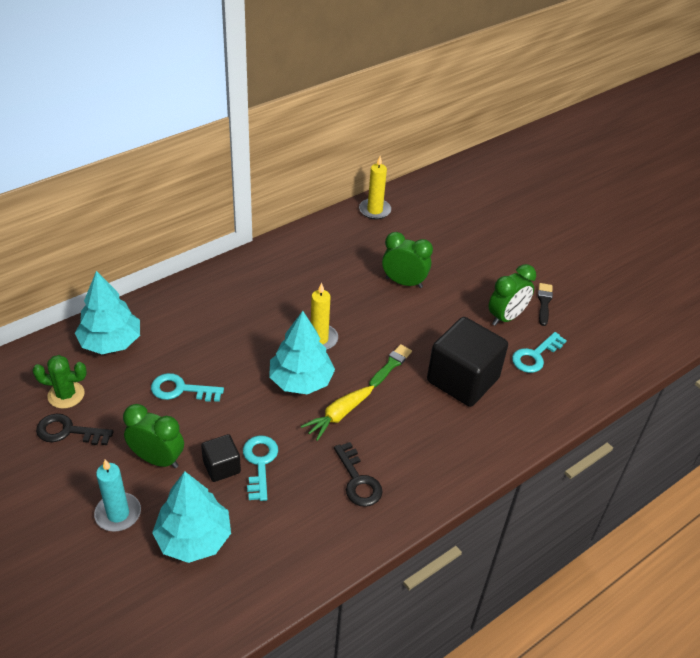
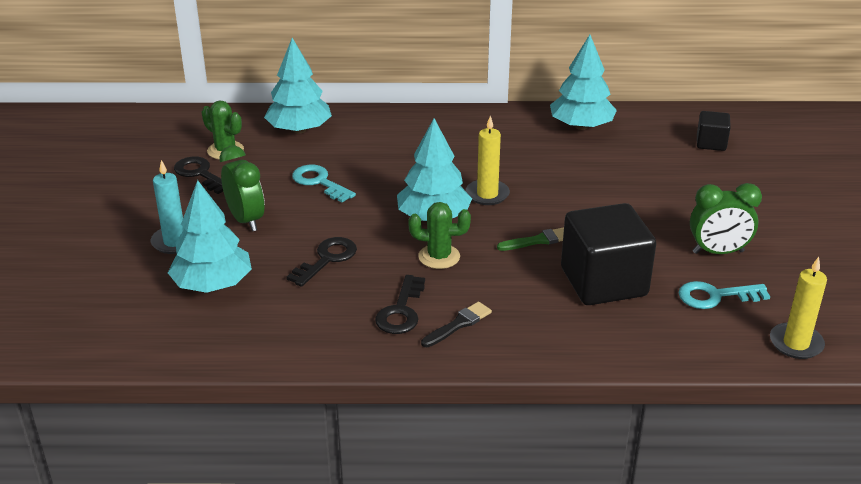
camera: 40 degrees right, 10 degrees down
(221, 467) = (291, 248): black cube -> black cube (711, 143)
(260, 463) = (327, 259): turquoise key -> black key
(326, 242) = (581, 126): none -> turquoise tree
(338, 416) = (439, 257): yellow carrot -> green cactus
(374, 210) = (664, 118): yellow candle -> yellow candle (796, 343)
(404, 282) = (629, 183): green clock -> none
(544, 302) = (782, 257): black brush -> black brush (458, 324)

